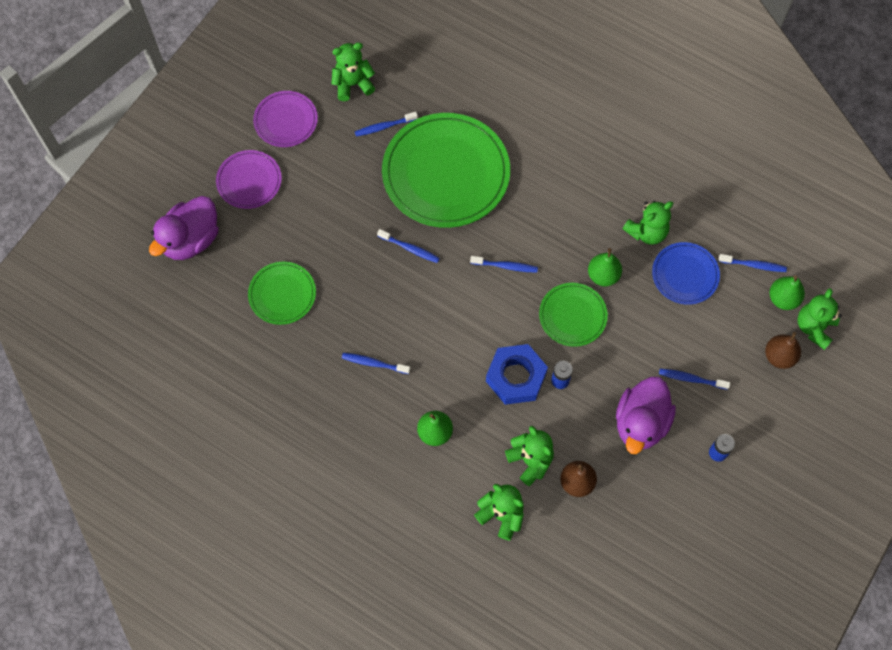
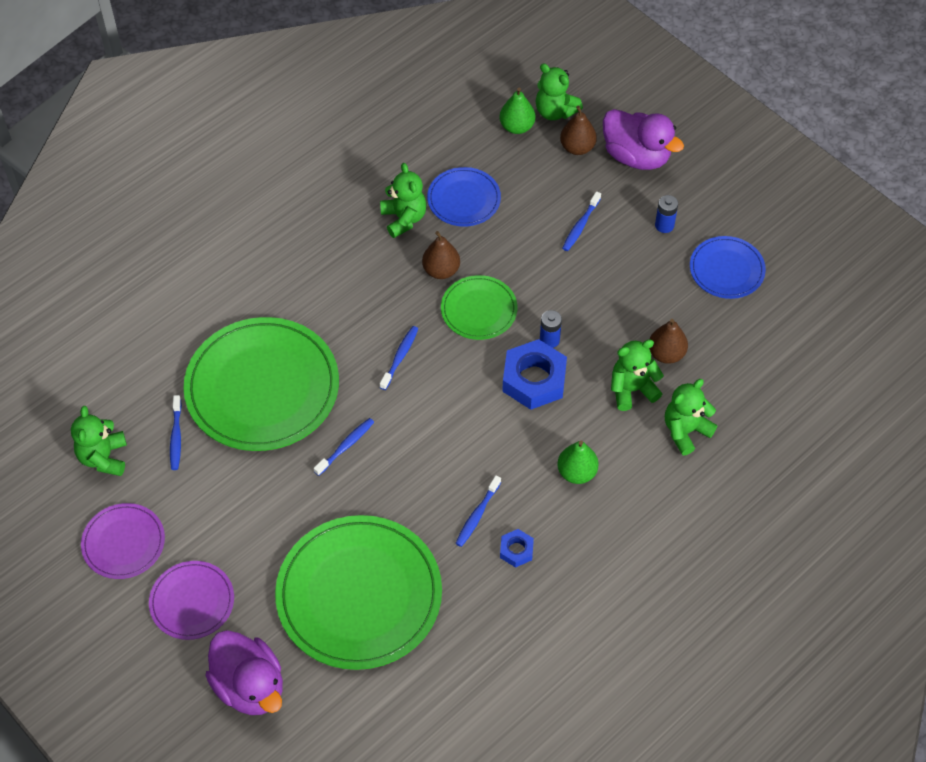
camera: 75 degrees left, 10 degrees down
(282, 294) = (359, 595): green plate -> green plate, size x1.96
(350, 401) = (516, 550): none -> blue nut
(603, 275) = (441, 270): green pear -> brown pear
(640, 423) = (616, 281): purple duck -> purple duck (636, 156)
(687, 519) = (726, 269): none -> blue plate
(753, 265) = (472, 140): blue toothbrush -> none

